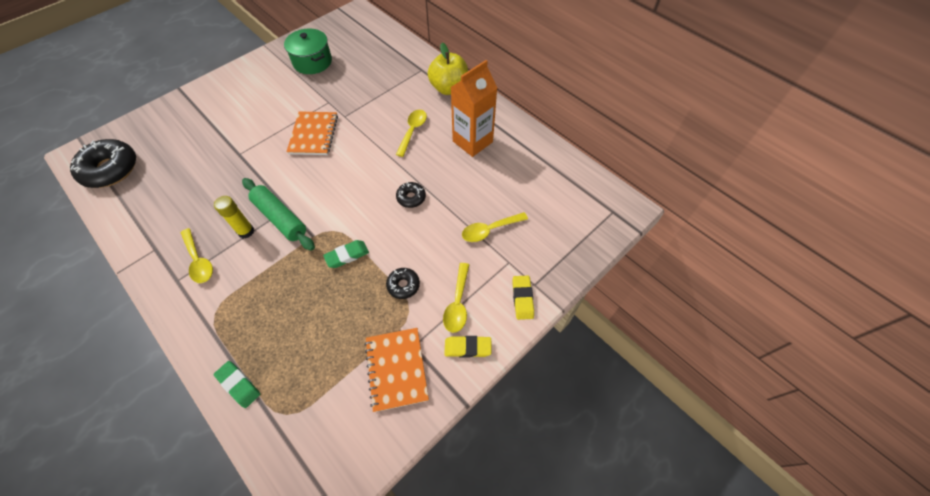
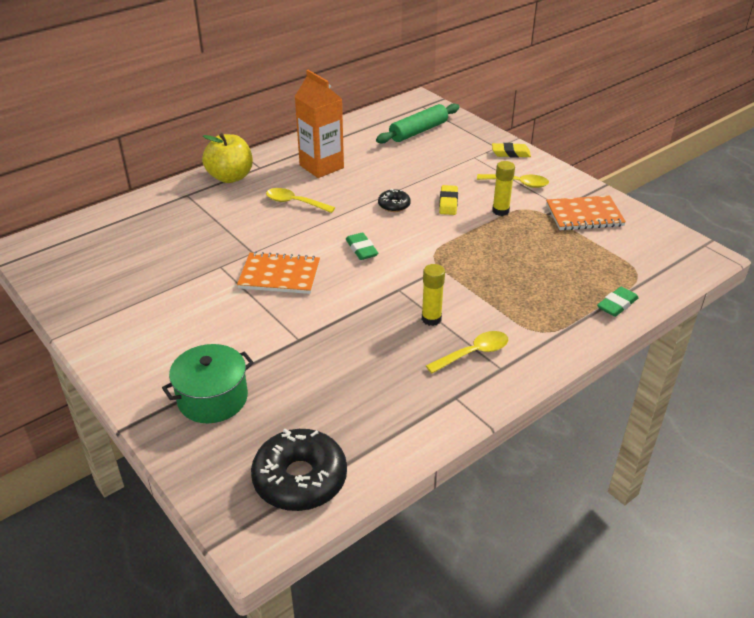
camera: 85 degrees left, 20 degrees down
(280, 218) = (413, 293): green rolling pin -> green rolling pin (418, 131)
(312, 62) = (125, 284): green pot -> green pot (212, 398)
(347, 255) = (466, 244): green eraser -> green eraser (361, 249)
(403, 285) = (500, 211): black donut -> yellow glue stick
(467, 347) = (559, 180): yellow eraser -> yellow eraser (448, 203)
(489, 230) = (438, 164): yellow spoon -> none

